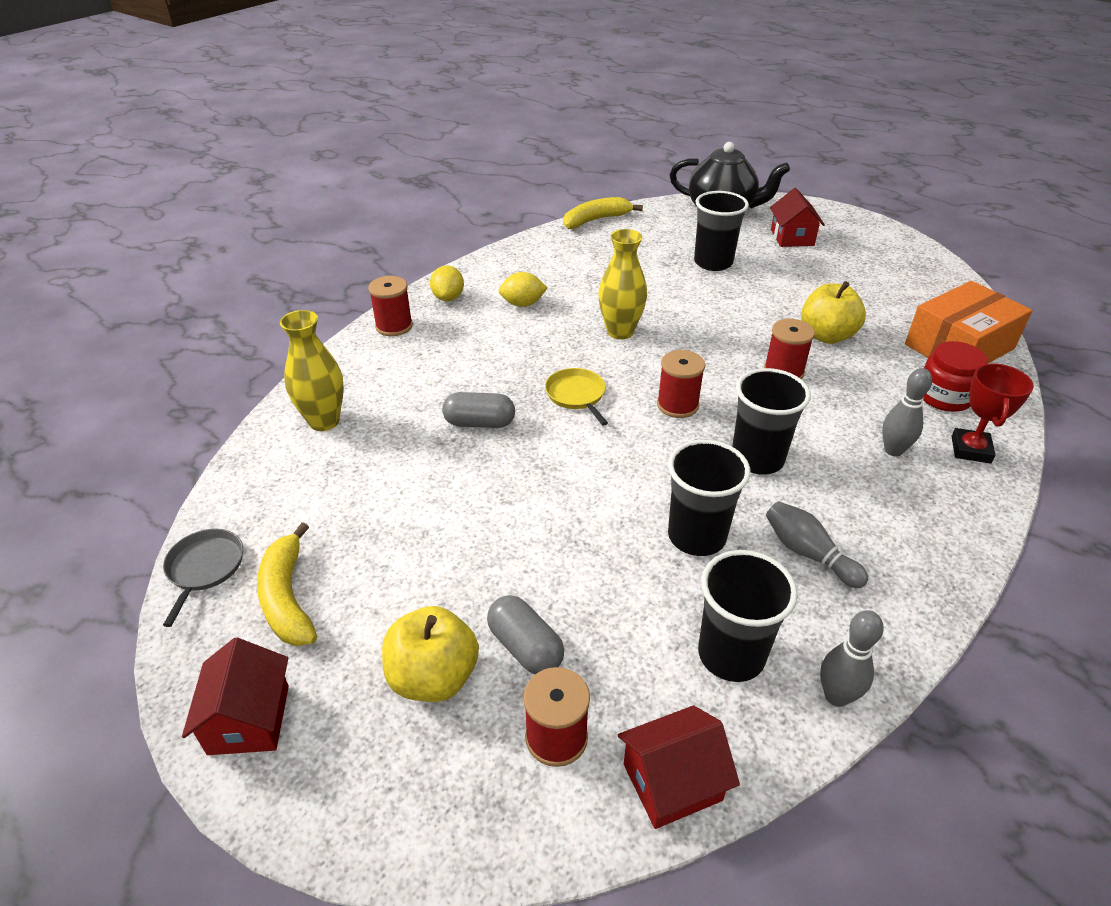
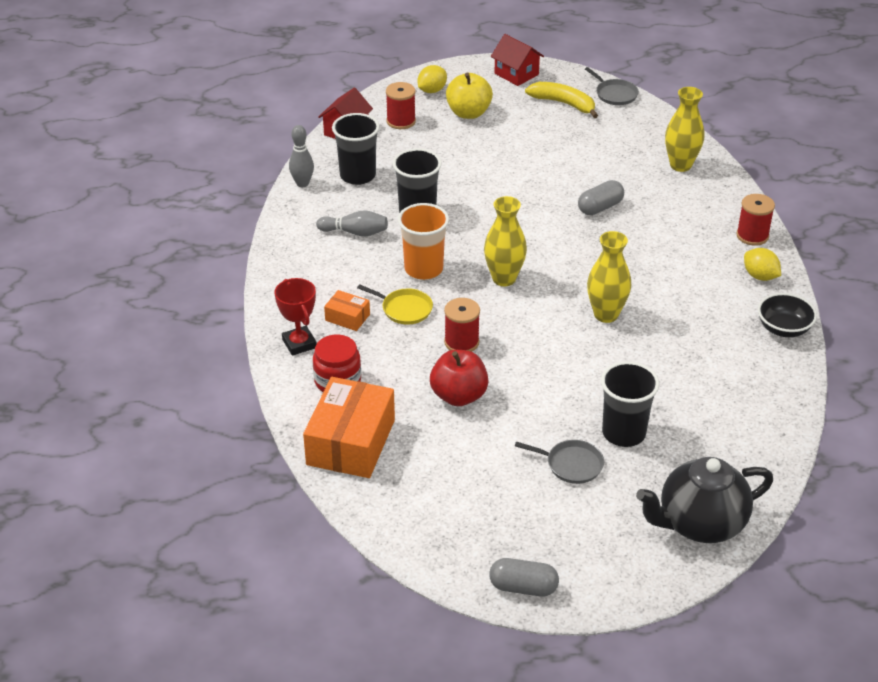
camera: 140 degrees right, 0 degrees up
(497, 262) = (783, 329): none -> black bowl
(523, 304) = (703, 300): yellow lemon -> yellow lemon (432, 90)
(525, 647) = (445, 137): grey capsule -> grey capsule (523, 587)
(576, 395) = (571, 252): yellow pan -> yellow pan (404, 309)
(596, 220) = (789, 431): yellow banana -> none
(677, 405) = (504, 279): red spool -> yellow vase
(757, 459) = (423, 269): black cup -> orange cup
(775, 264) = (571, 464): none -> grey pan
(792, 237) = (592, 518): red house -> none
(826, 336) = (459, 396): yellow apple -> red apple
(893, 450) = (347, 317): grey bowling pin -> orange box

